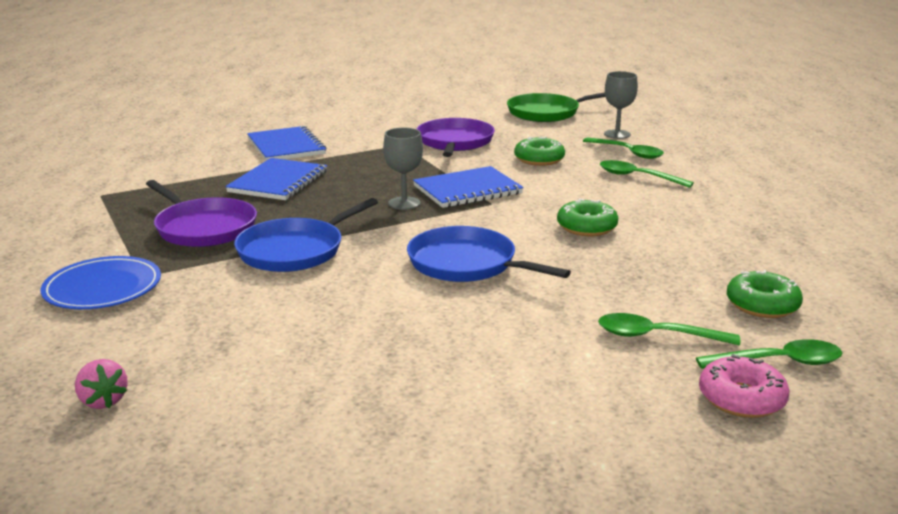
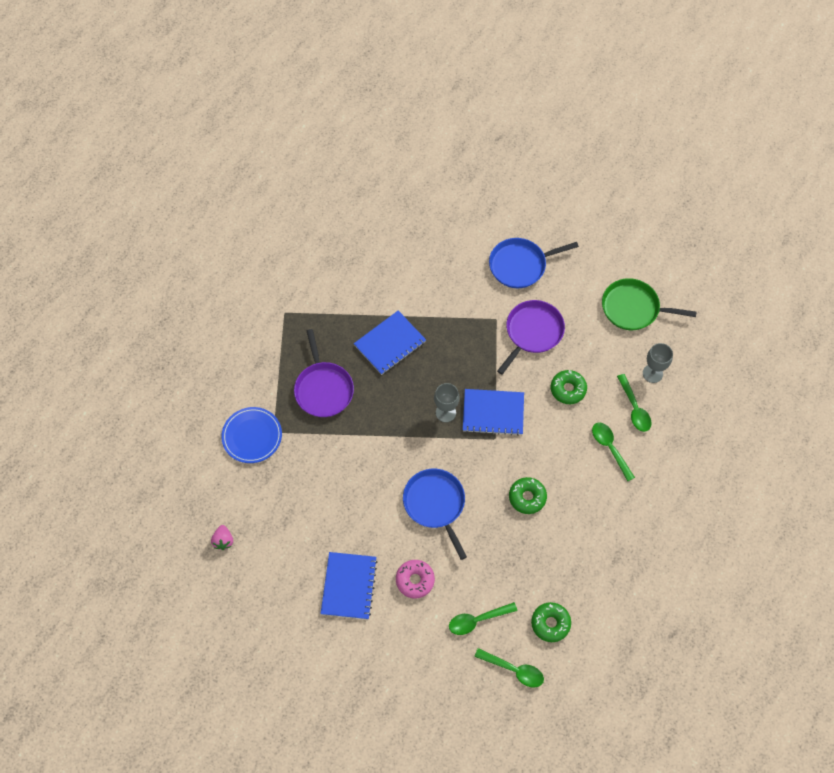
camera: 30 degrees right, 40 degrees up
(286, 146) = (420, 286): blue notebook -> blue notebook (349, 586)
(295, 250) = (358, 442): blue pan -> blue pan (520, 265)
(657, 336) = (477, 620): green spoon -> green spoon turned 60 degrees counterclockwise
(741, 398) = (474, 683): pink donut -> pink donut (415, 580)

